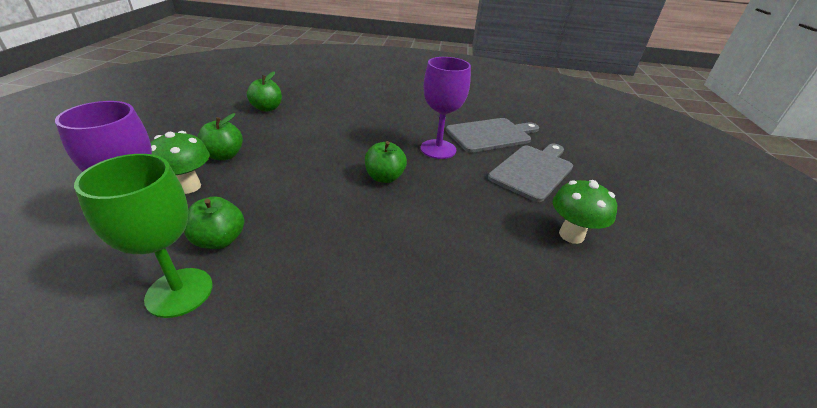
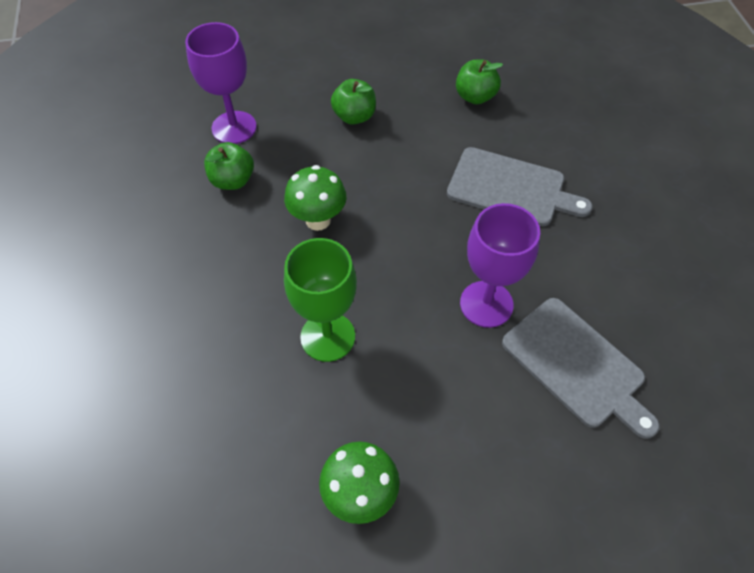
camera: 75 degrees right, 20 degrees up
(179, 292) = (172, 188): green goblet -> green goblet (328, 337)
(188, 186) = (293, 121): green mushroom -> green mushroom (318, 220)
(384, 177) = (386, 265): green apple -> none
(533, 171) = (497, 438): grey cutting board -> grey cutting board (510, 188)

